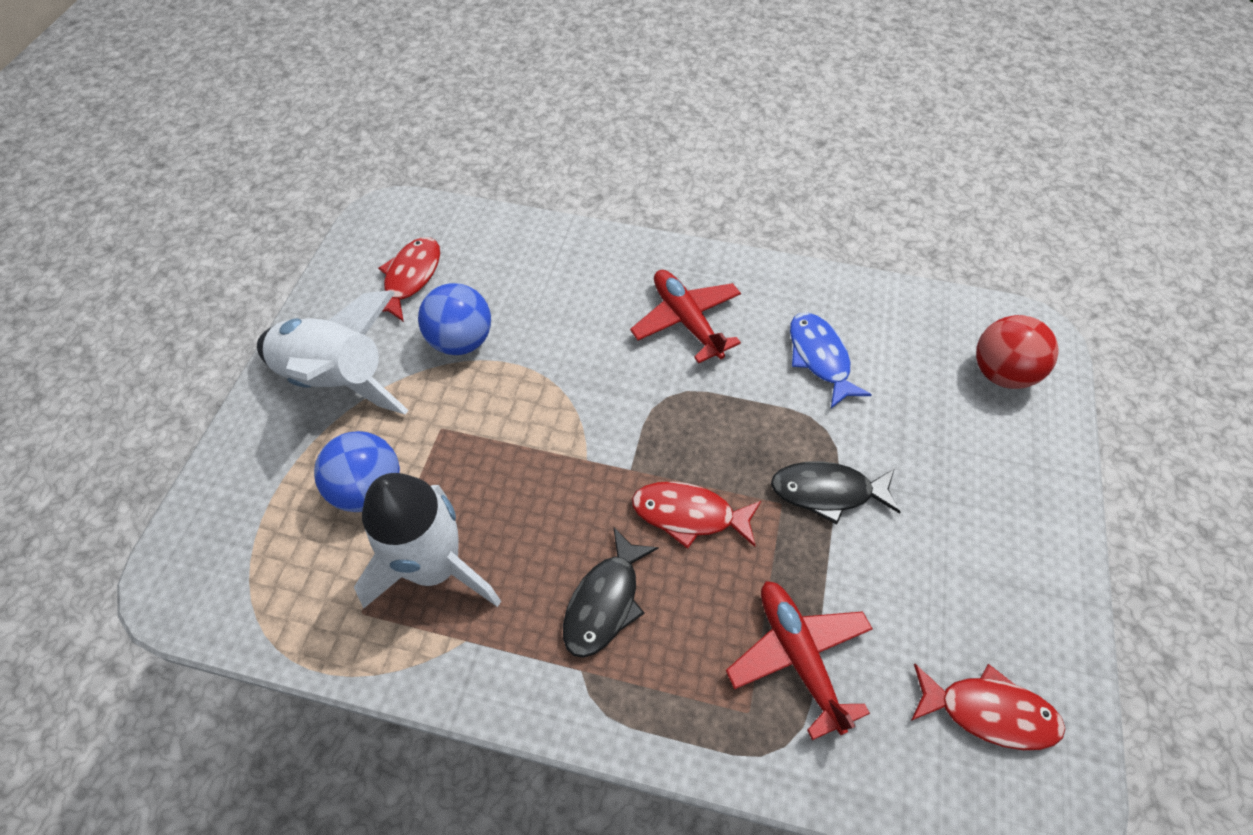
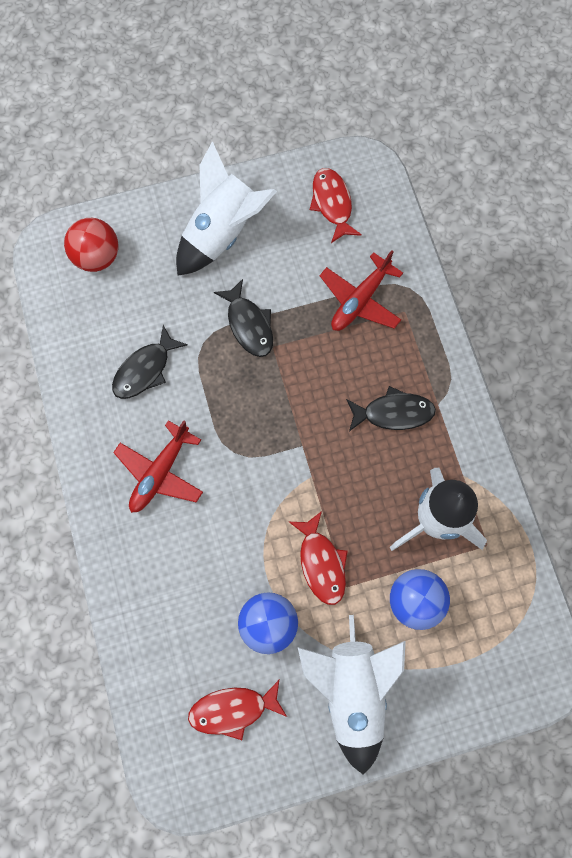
camera: 120 degrees left, 15 degrees up
(689, 515) = (312, 395): red fish -> red fish (321, 563)
(819, 357) = (145, 370): blue fish -> black fish
(988, 528) = (222, 232): none -> white rocket

